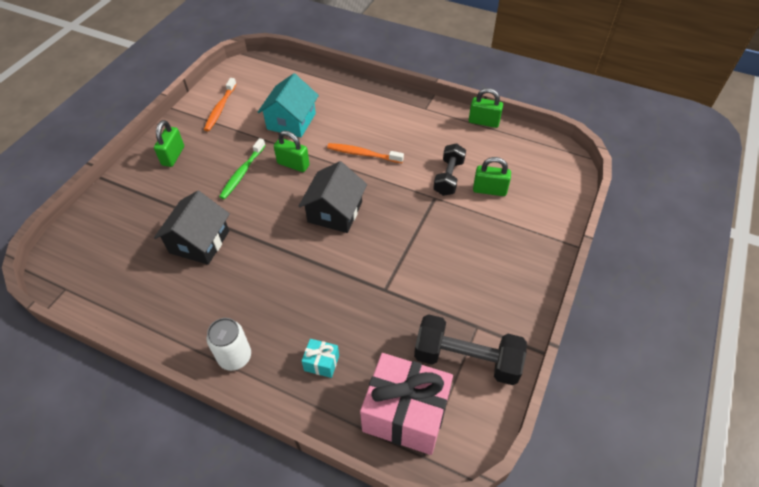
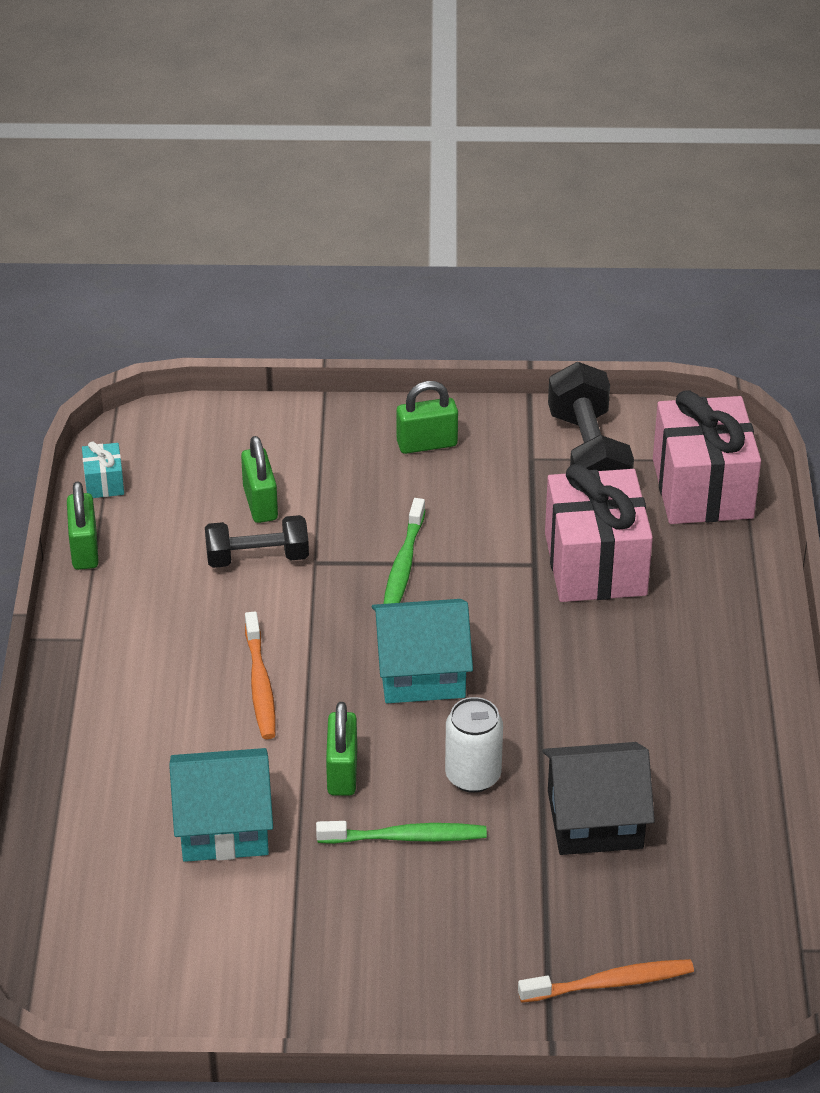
camera: 115 degrees left, 10 degrees down
(173, 156) = (425, 971): green padlock -> green padlock (427, 444)
(220, 108) = (244, 965): orange toothbrush -> orange toothbrush (610, 983)
(235, 357) = (752, 678): white can -> white can (473, 776)
(321, 363) = (694, 587): turquoise gift -> turquoise gift (104, 483)
(335, 212) = (421, 672): black house -> turquoise house
(368, 319) = (595, 564): none -> pink gift
(414, 231) = (403, 565): none -> green toothbrush

